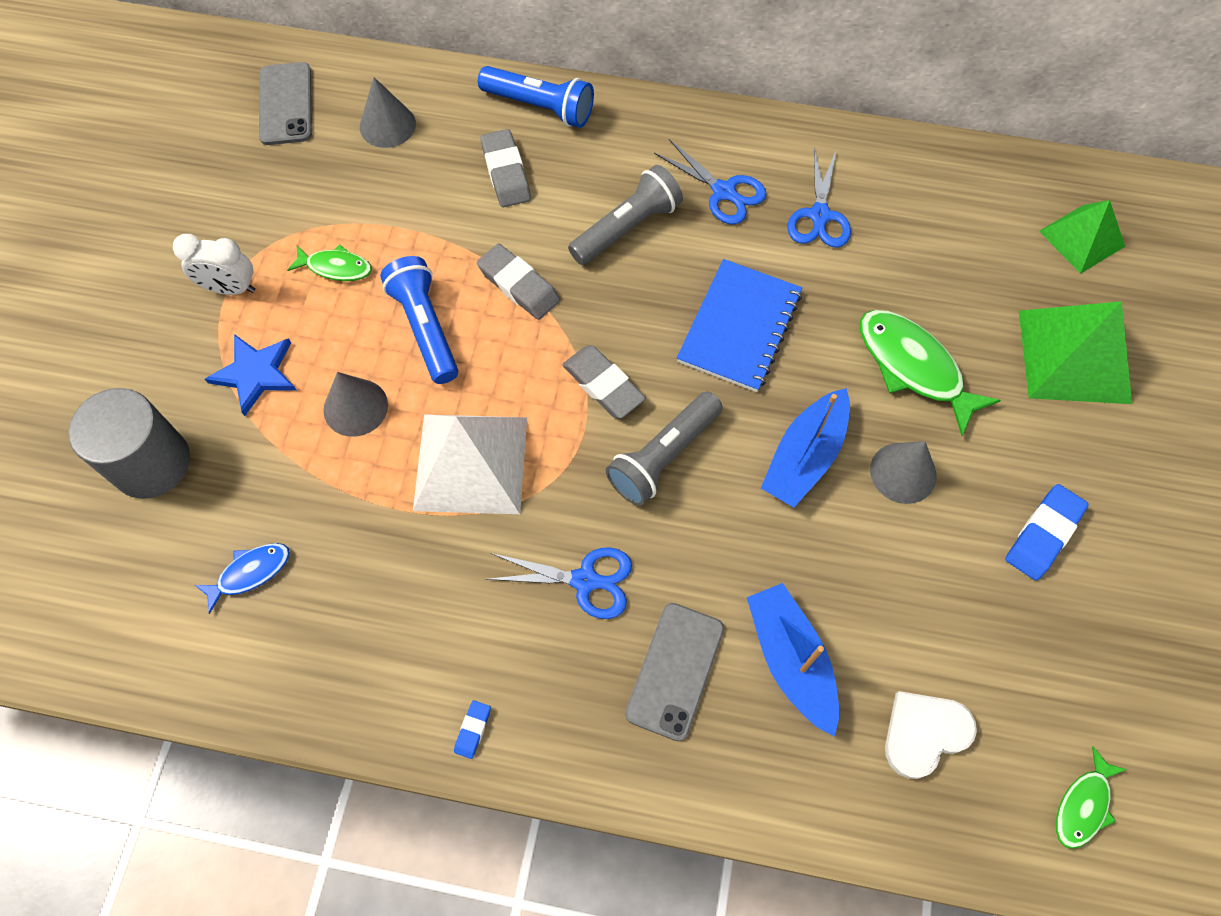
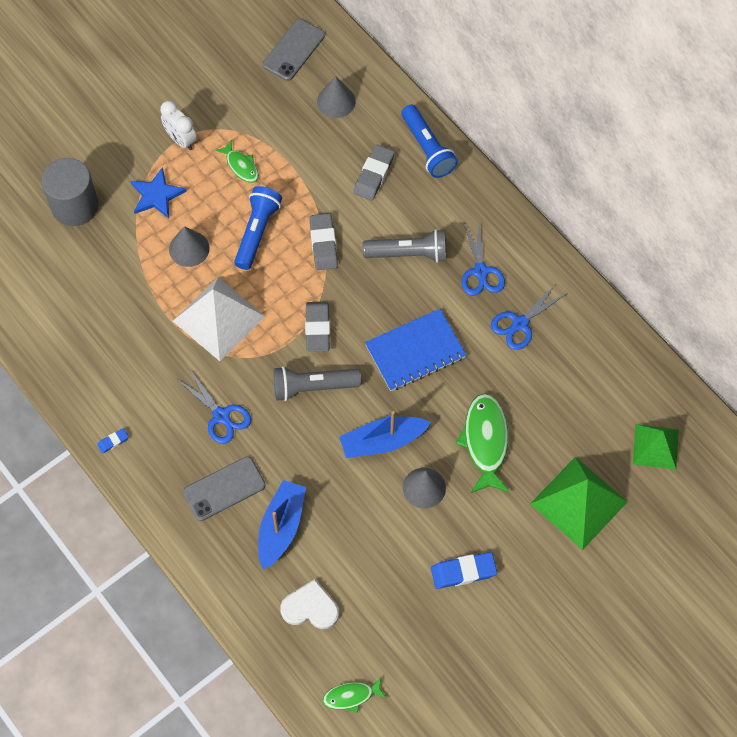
camera: 40 degrees right, 0 degrees up
(250, 573) = (76, 294): blue fish -> none

